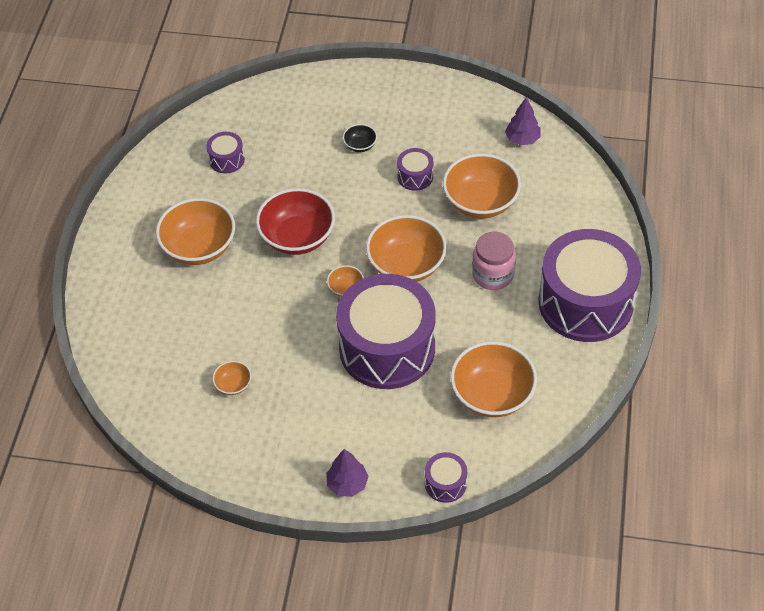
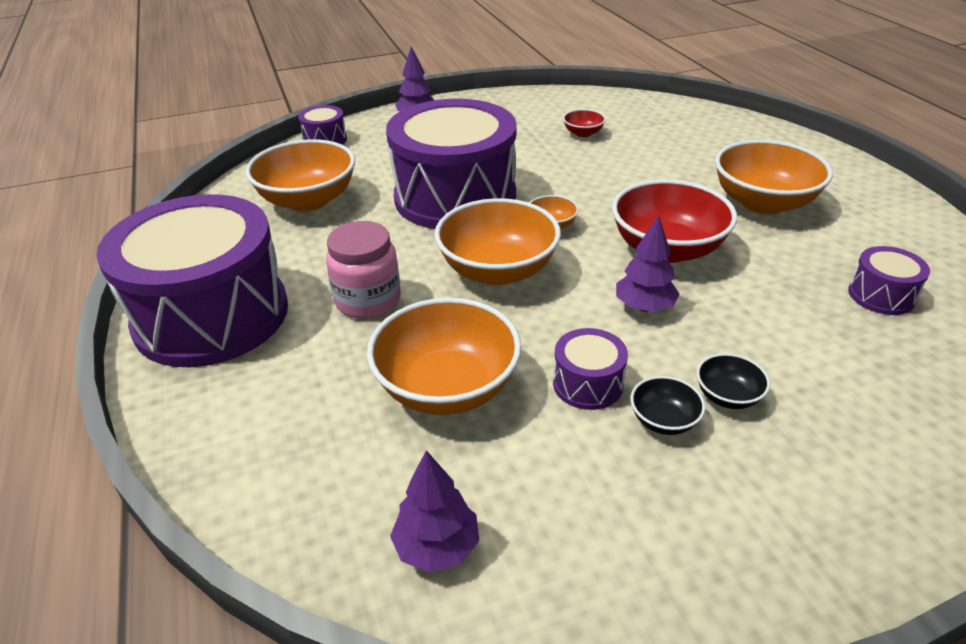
camera: 150 degrees right, 15 degrees down
(233, 385) = (583, 133): orange bowl -> red bowl
(349, 205) = (644, 307): none -> purple tree
(398, 147) = (663, 420): none -> black bowl

